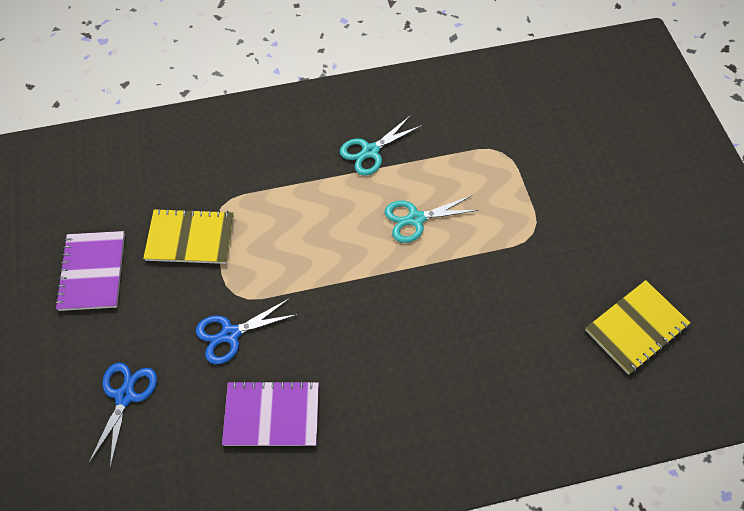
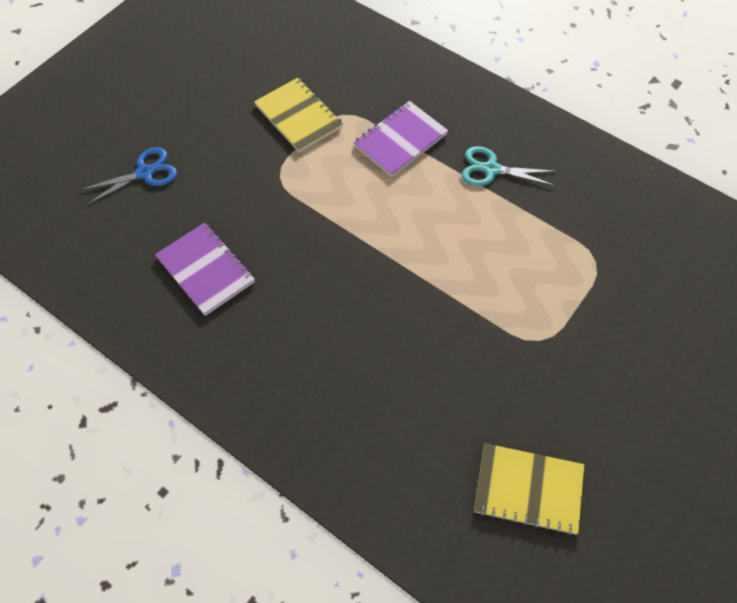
camera: 50 degrees right, 0 degrees up
(92, 272) = (219, 84): purple notebook -> purple notebook (400, 140)
(230, 334) = (245, 197): blue scissors -> none
(416, 219) = (462, 244): turquoise scissors -> none

